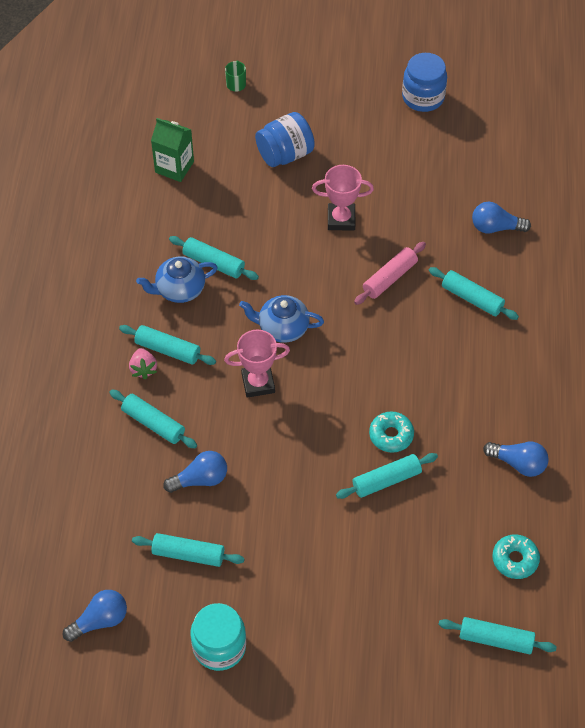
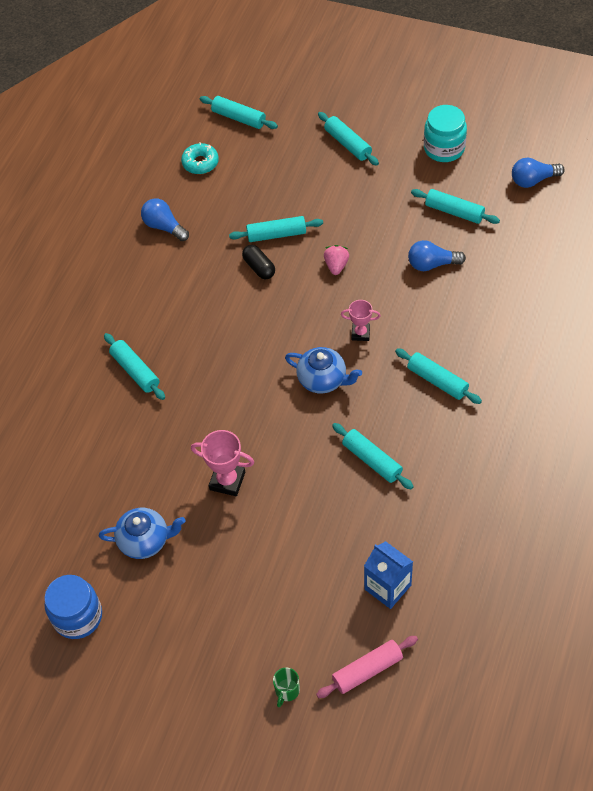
camera: 160 degrees left, 0 degrees up
(143, 369) = (464, 367): pink strawberry -> pink strawberry (336, 266)
(153, 423) = (464, 317): turquoise rolling pin -> turquoise rolling pin (348, 144)
(174, 167) = (387, 587): green carton -> blue carton
(179, 289) = (413, 439): blue teapot -> blue teapot (145, 540)
(258, 383) = (360, 333): pink trophy -> pink trophy, size x0.65
(285, 154) = (260, 575): blue jar -> none
(389, 278) = (203, 407): pink rolling pin -> pink rolling pin (367, 670)
(391, 435) = (259, 267): turquoise donut -> black capsule
(495, 227) = (77, 438): blue light bulb -> none

